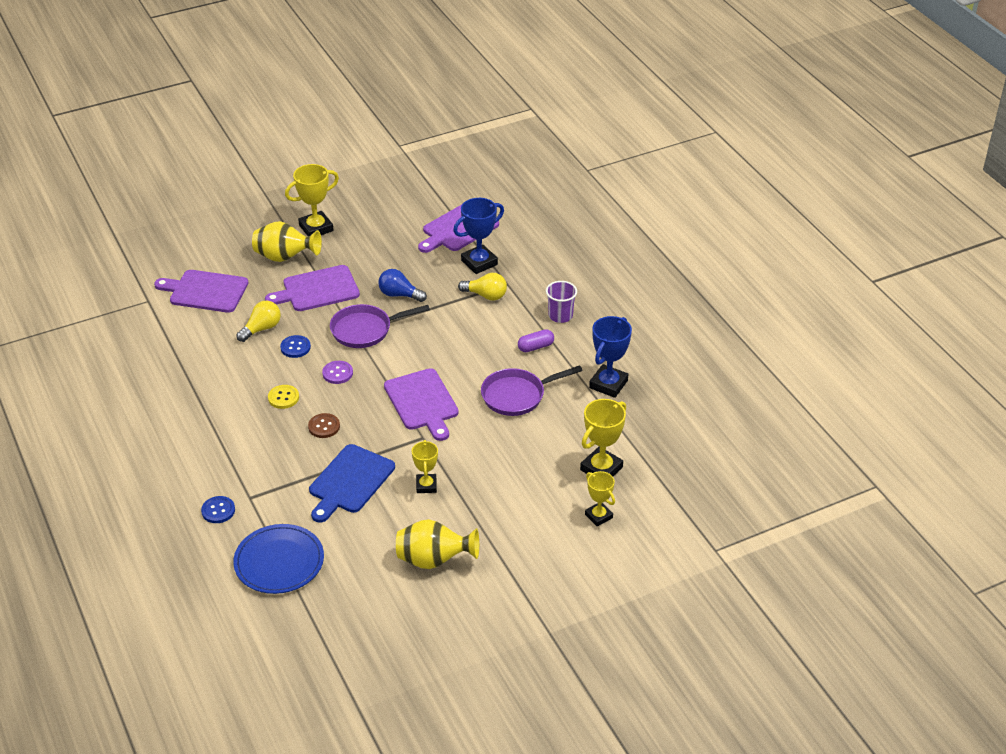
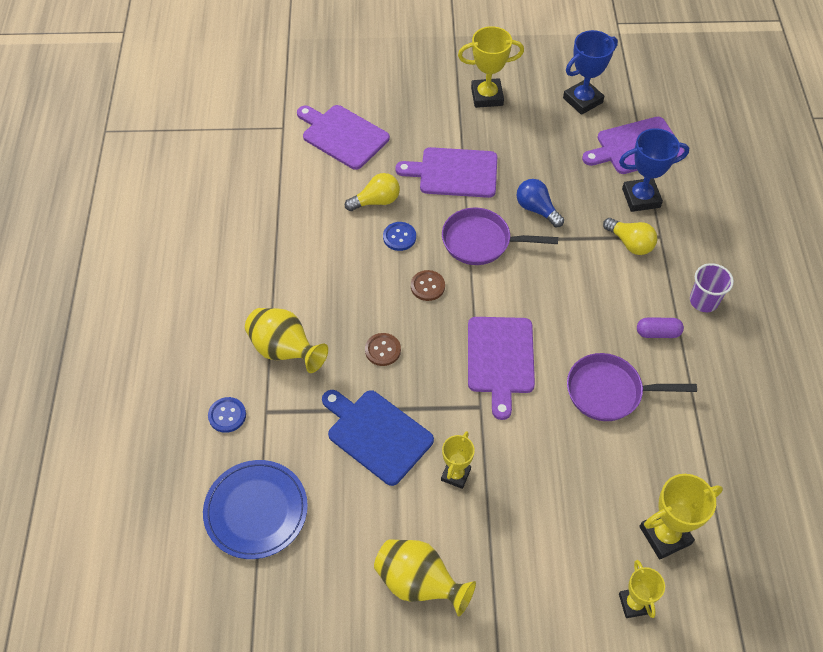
camera: 25 degrees right, 15 degrees up
(283, 397) = (358, 296): yellow button -> none
(285, 257) = (439, 122): yellow vase -> yellow vase (285, 350)
(337, 373) = (427, 286): purple button -> brown button
(350, 481) = (377, 434): blue cutting board -> blue cutting board turned 75 degrees clockwise
(608, 384) = (722, 417): blue trophy -> blue trophy (582, 100)

